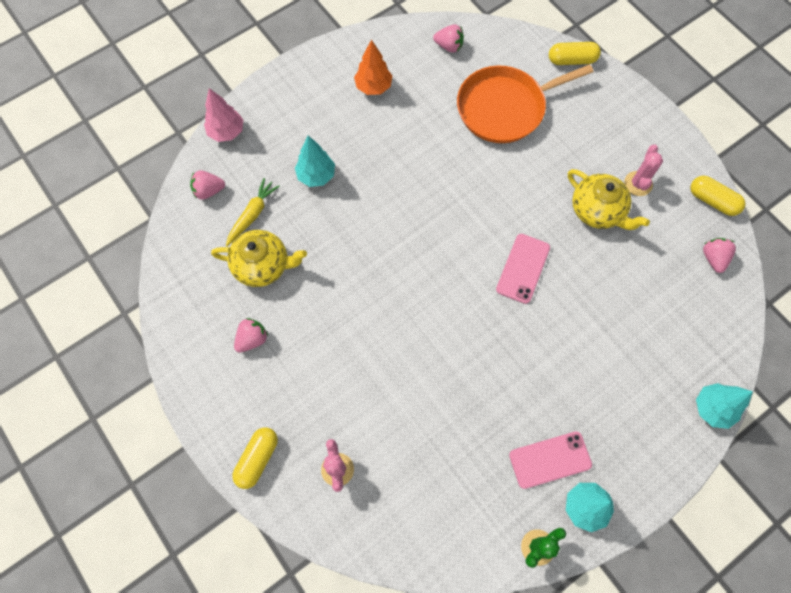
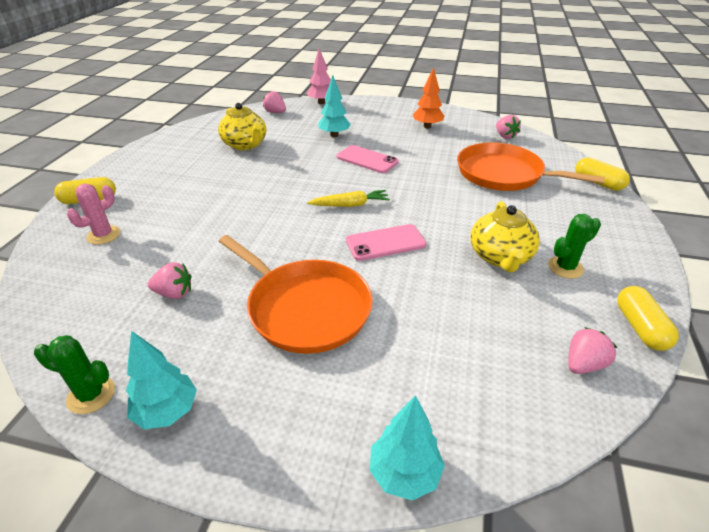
camera: 50 degrees right, 30 degrees down
(252, 214) = (277, 128): yellow carrot -> yellow carrot (350, 205)
(252, 339) = (186, 162): pink strawberry -> pink strawberry (174, 293)
(550, 460) = (206, 353): pink phone -> pink phone (367, 159)
(552, 373) = (305, 308): none -> orange pan
(638, 184) = (565, 267): pink cactus -> green cactus

